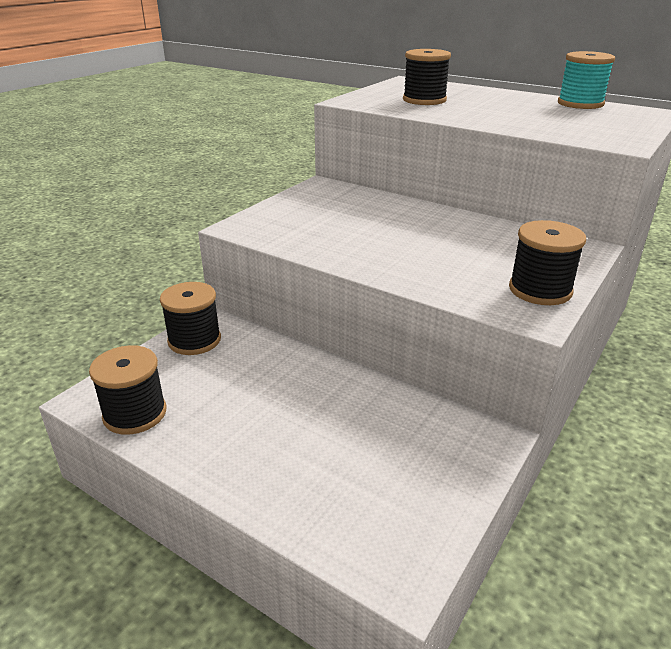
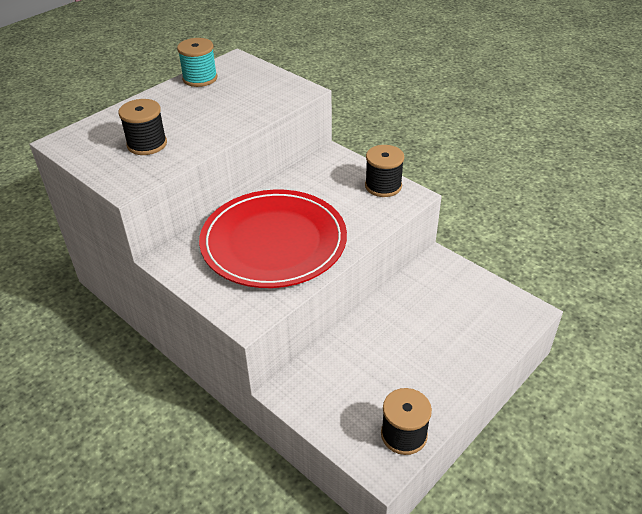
camera: 80 degrees left, 10 degrees up
(194, 340) = (312, 401): black spool -> none
(369, 228) = (273, 242): none -> red plate

